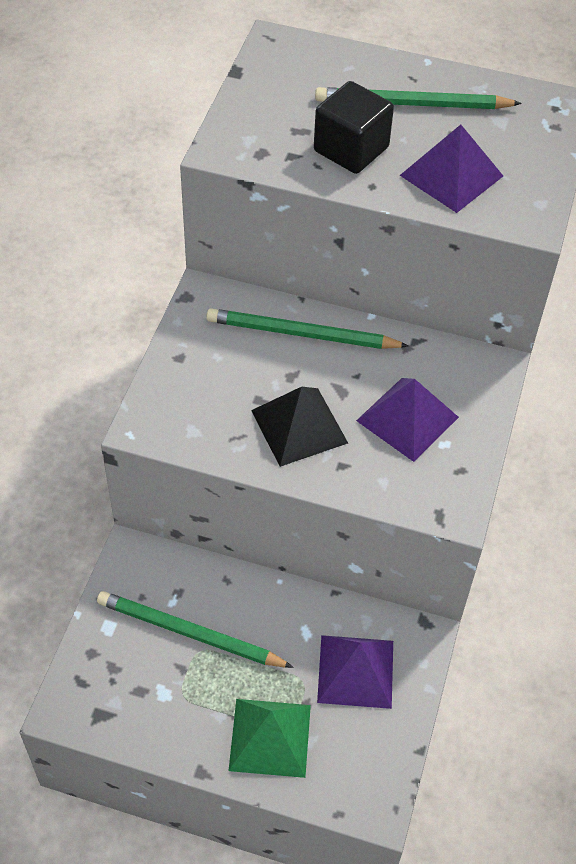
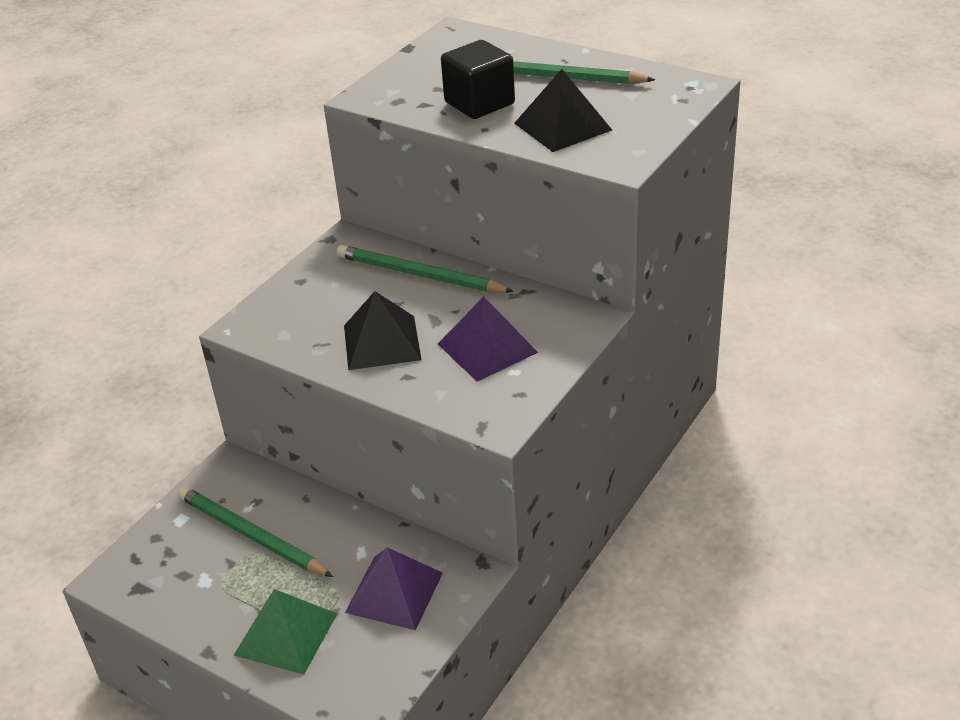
camera: 20 degrees right, 15 degrees down
(451, 175) = (563, 126): purple pyramid -> black pyramid

